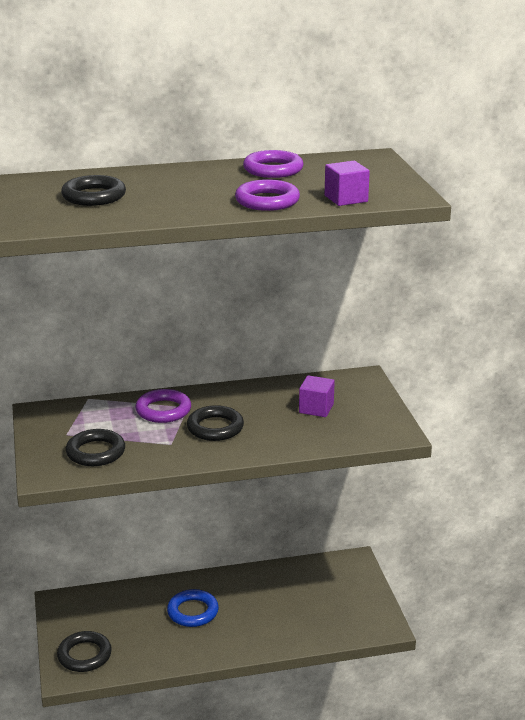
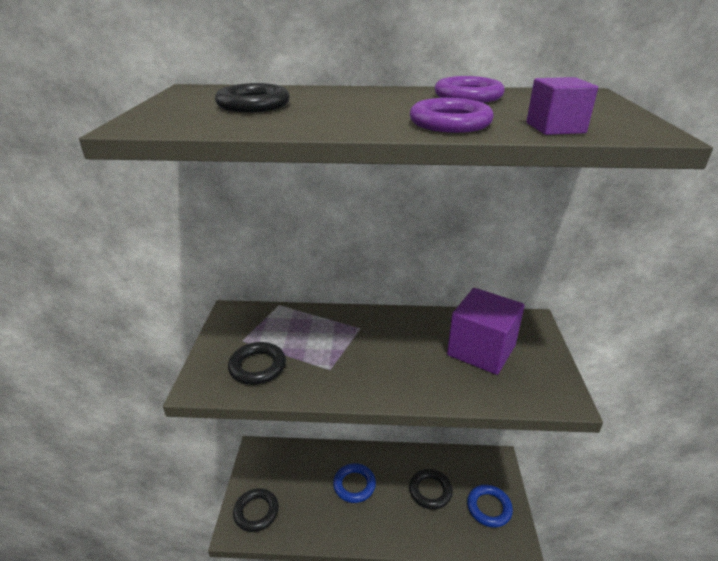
camera: 15 degrees right, 5 degrees up
(163, 410) = (337, 328): purple ring -> none
(215, 428) = (377, 357): black ring -> black ring (430, 491)
(316, 408) = (481, 350): purple cube -> purple cube, size x1.88
(350, 604) = (489, 508): none -> blue ring

